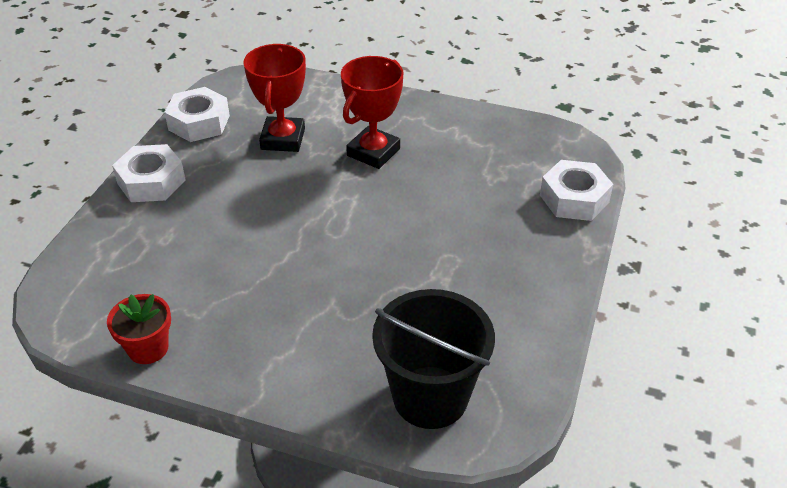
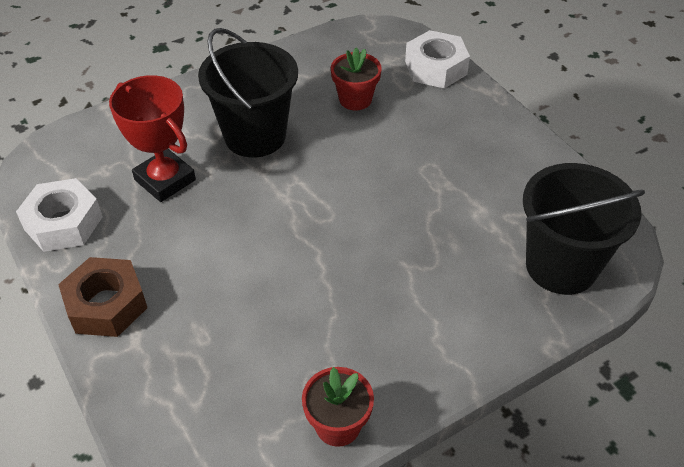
camera: 50 degrees left, 5 degrees up
(151, 182) = (106, 305): white nut -> brown nut
(373, 152) = (255, 136): red trophy -> black bucket
(476, 177) = (355, 99): none -> red flower pot

